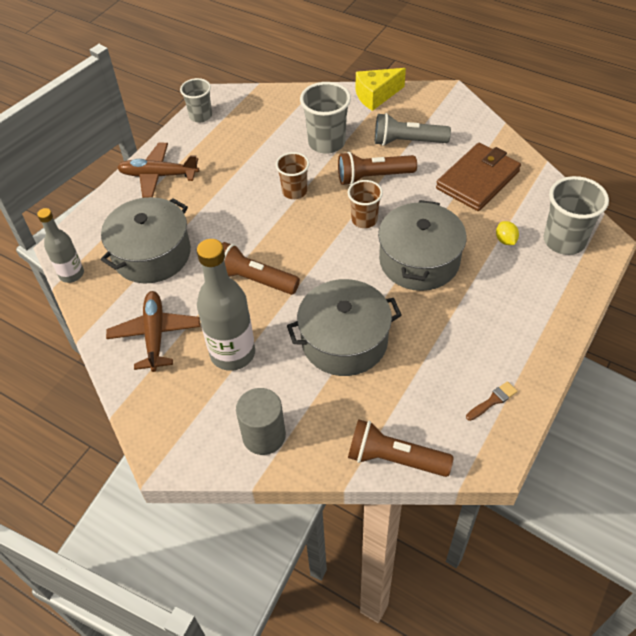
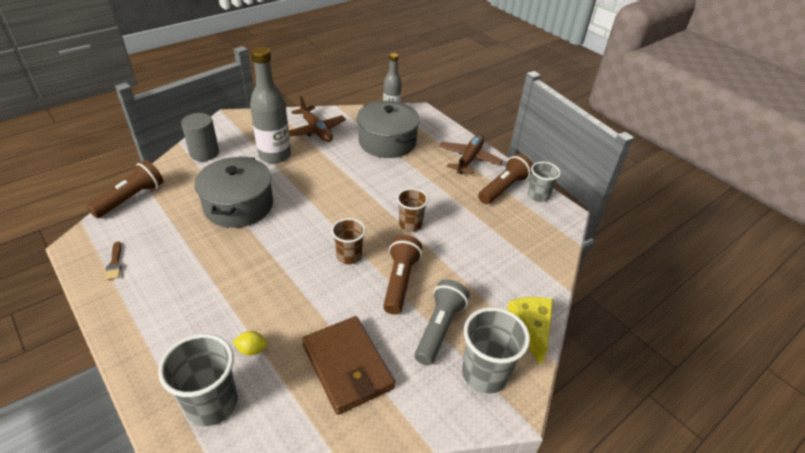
camera: 105 degrees right, 10 degrees down
(155, 335) = (316, 130): brown plane -> brown plane turned 45 degrees clockwise
(254, 280) = (329, 179): brown flashlight -> brown flashlight (503, 188)
(326, 143) = (466, 264): grey cup -> grey cup (485, 374)
(419, 260) = (277, 274): grey pot -> none

